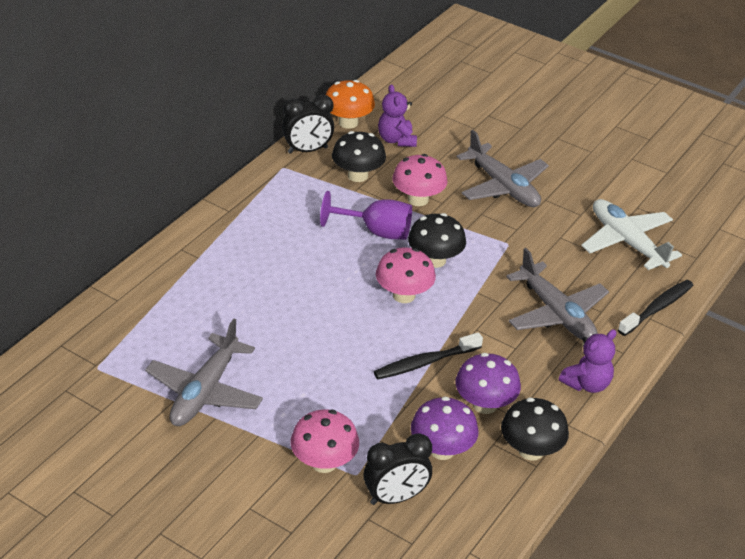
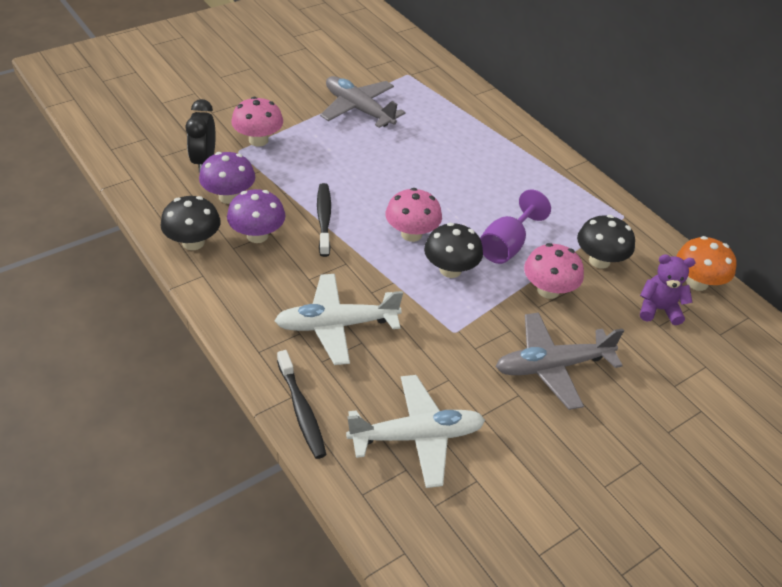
camera: 110 degrees right, 5 degrees up
(307, 150) = (650, 239): black clock -> none
(556, 314) = (336, 325): grey plane -> white plane
(587, 384) = (238, 307): purple teddy bear -> none

